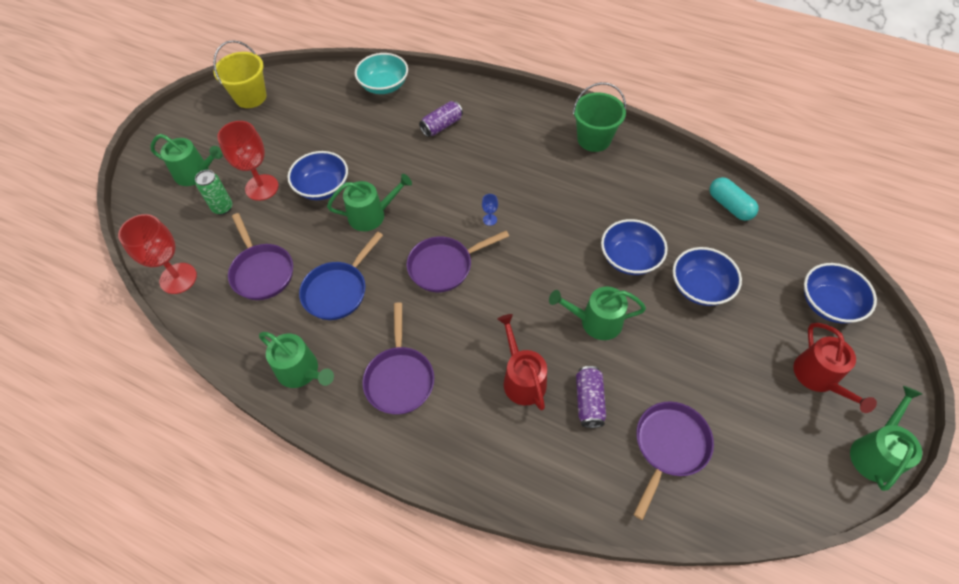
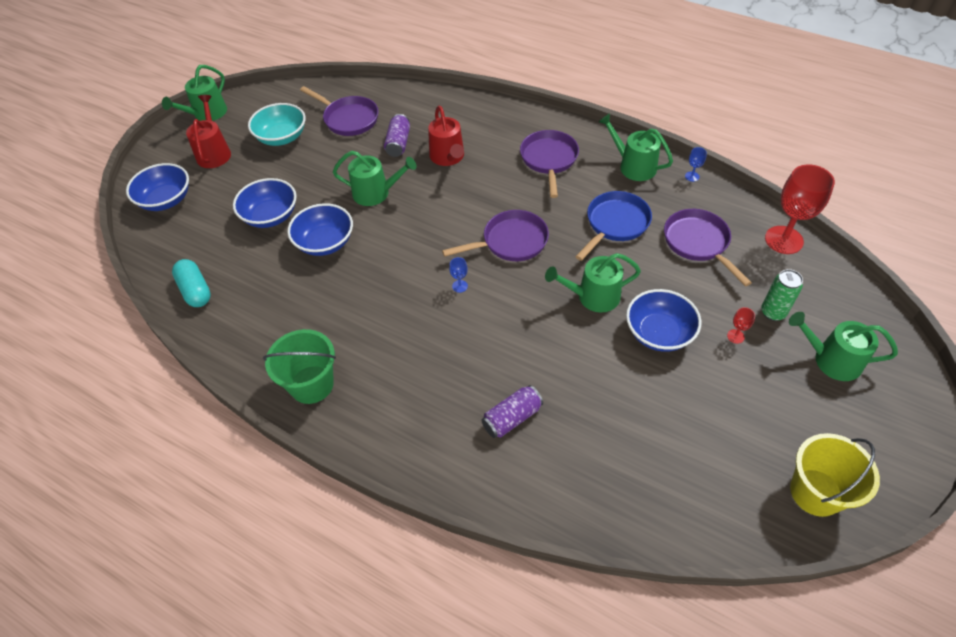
camera: 175 degrees left, 5 degrees down
(239, 357) = (692, 176): none -> blue goblet
(262, 187) = (735, 336): red goblet -> red goblet, size x0.41
(384, 86) = (604, 503): turquoise bowl -> turquoise bowl (282, 137)
(669, 447) = (348, 119): purple pan -> purple pan turned 90 degrees counterclockwise

